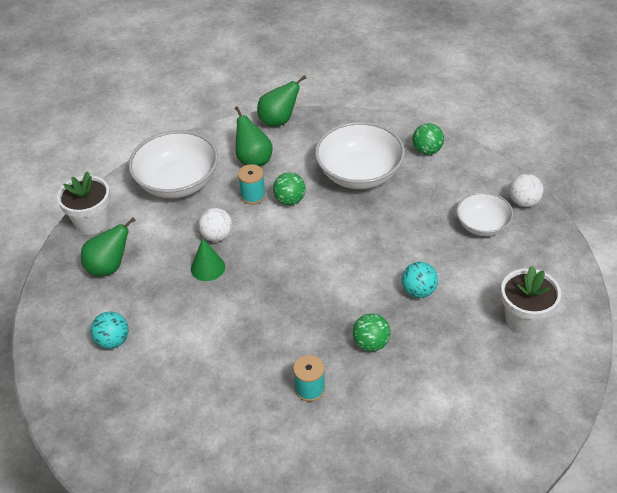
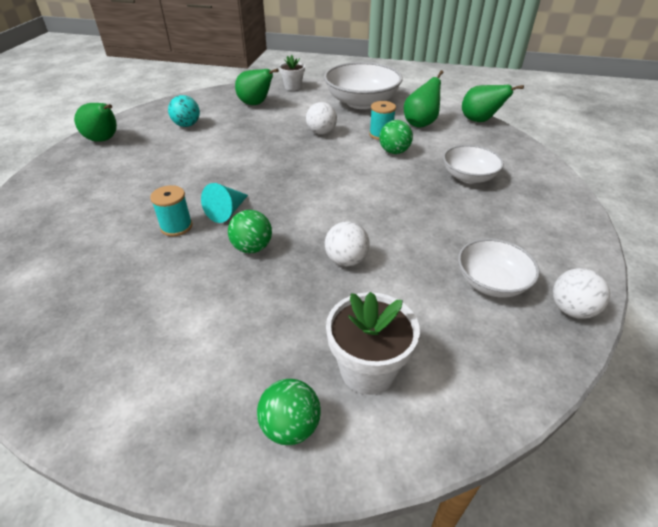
camera: 60 degrees right, 5 degrees down
(90, 425) = (104, 140): none -> green pear
(92, 222) = (293, 87): white flower pot -> white flower pot, size x0.64
(208, 267) = (284, 138): green cone -> none
(309, 347) = (227, 211): none -> turquoise cone
(359, 173) = (468, 177): white bowl -> white bowl, size x0.60
(418, 291) = (346, 260): turquoise ball -> white ball
(427, 150) = (553, 208): green ball -> green ball (290, 426)

